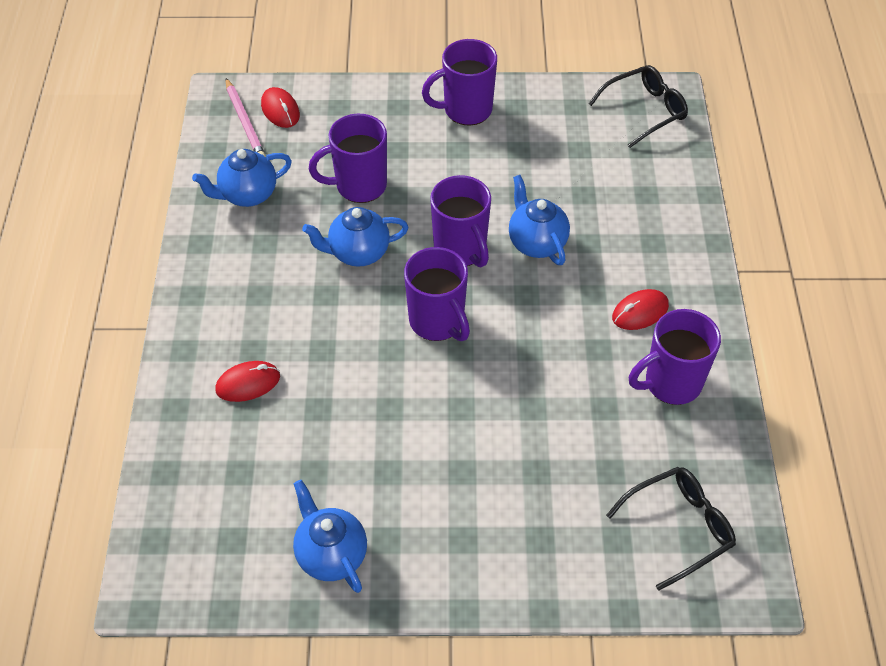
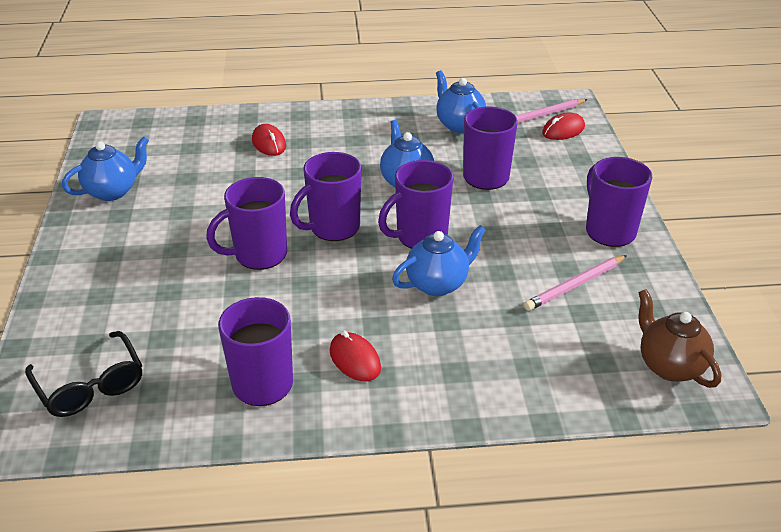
camera: 85 degrees right, 15 degrees down
(480, 389) = (259, 255): none -> purple mug
(543, 147) = (575, 285): none -> pink pencil
(644, 111) = (669, 366): black glasses -> brown teapot

